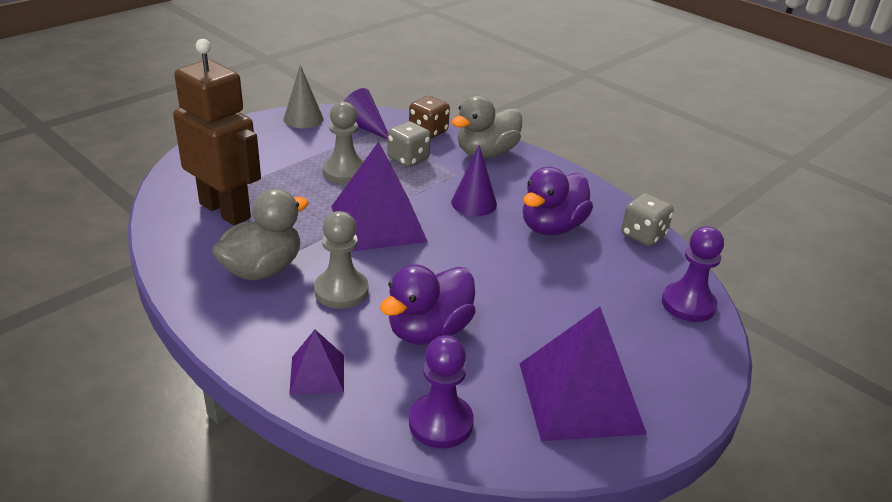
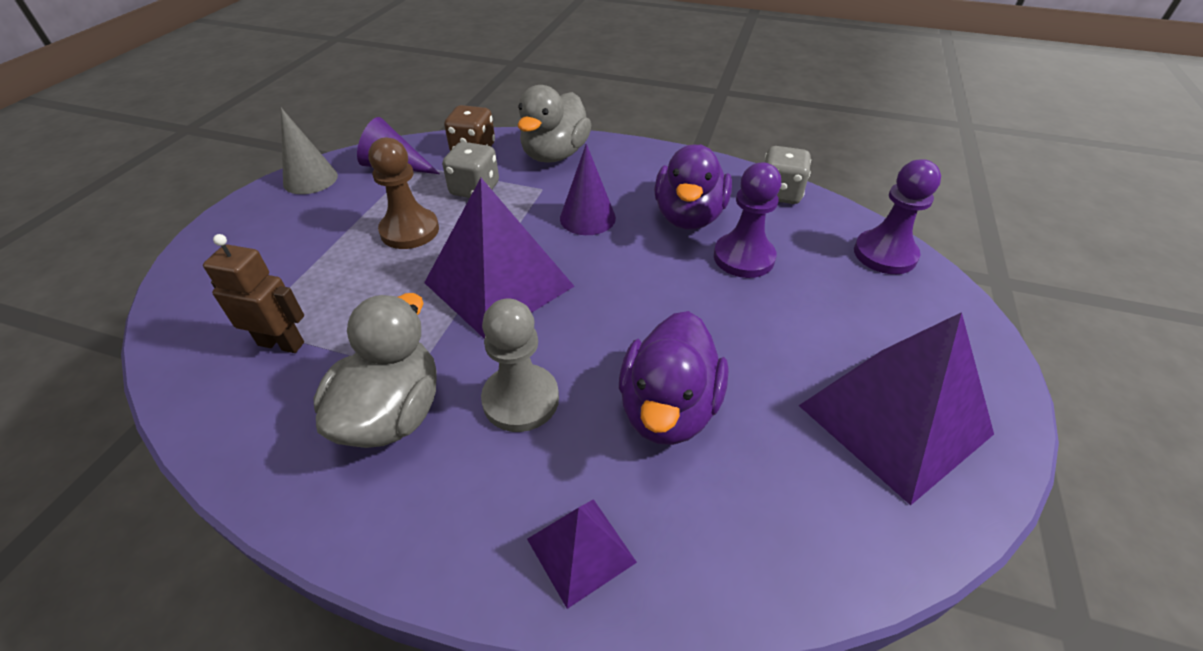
camera: 25 degrees left, 10 degrees up
(225, 210) = (281, 343): brown robot -> brown robot, size x0.52
(344, 172) = (410, 231): grey pawn -> brown pawn
(440, 423) = (787, 543): purple pawn -> purple pawn (743, 257)

